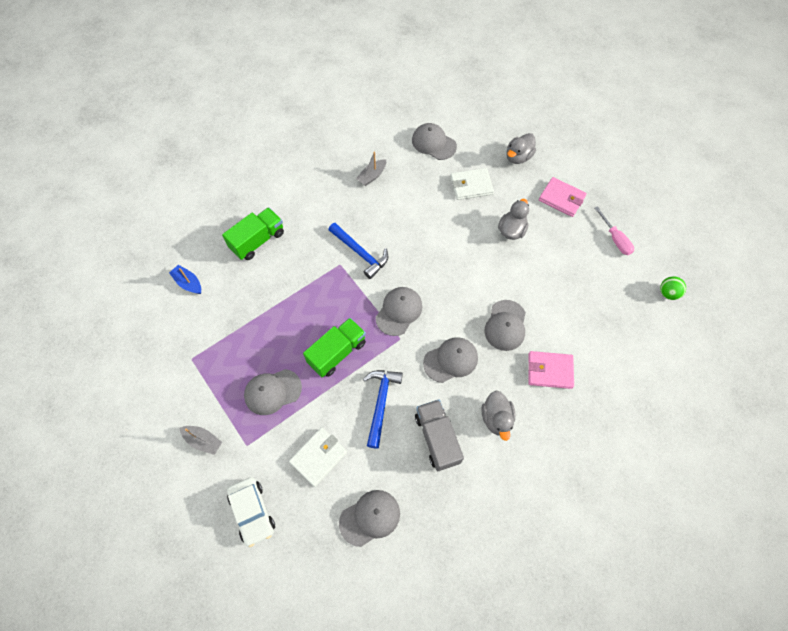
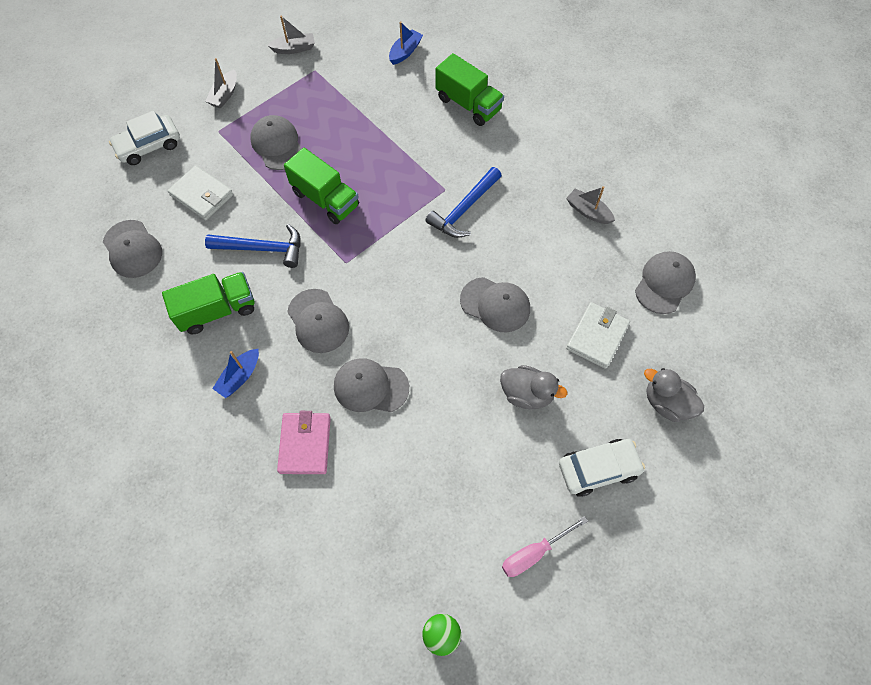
camera: 85 degrees right, 0 degrees up
(159, 376) = (294, 49): none -> grey boat
(399, 311) = (383, 258): grey cap -> grey cap (495, 304)
(437, 438) = (217, 310): grey truck -> green truck
(471, 185) = (597, 337): white wallet -> white wallet turned 45 degrees clockwise
(496, 418) = (240, 377): grey duck -> blue boat
(561, 198) = (598, 469): pink wallet -> white car

